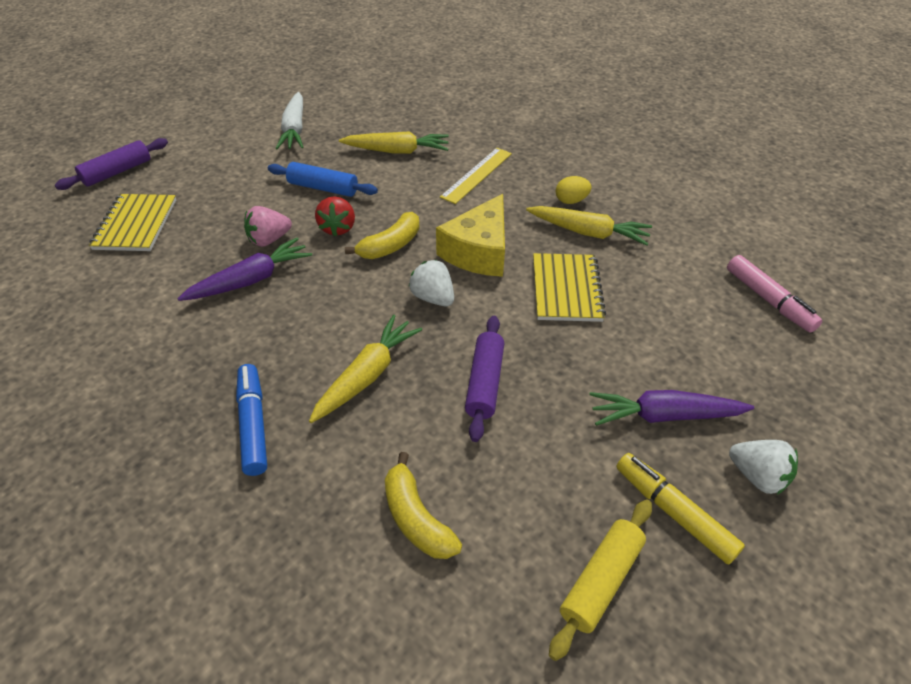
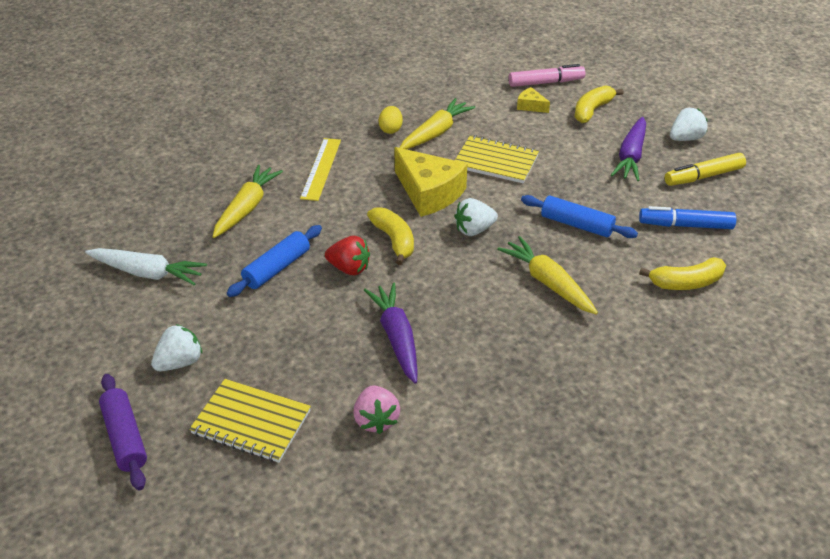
camera: 70 degrees left, 5 degrees down
(197, 172) = (180, 362): none -> white strawberry
(253, 424) = (578, 355): blue marker -> blue marker (685, 225)
(269, 240) = (341, 317): pink strawberry -> pink strawberry (376, 420)
(477, 175) = (321, 168): yellow ruler -> yellow ruler turned 45 degrees clockwise
(484, 383) = (576, 225): purple rolling pin -> blue rolling pin
(600, 581) = (744, 217): yellow rolling pin -> none
(703, 296) = (530, 106): none -> yellow cheese
(742, 357) = (592, 110): none -> yellow banana

